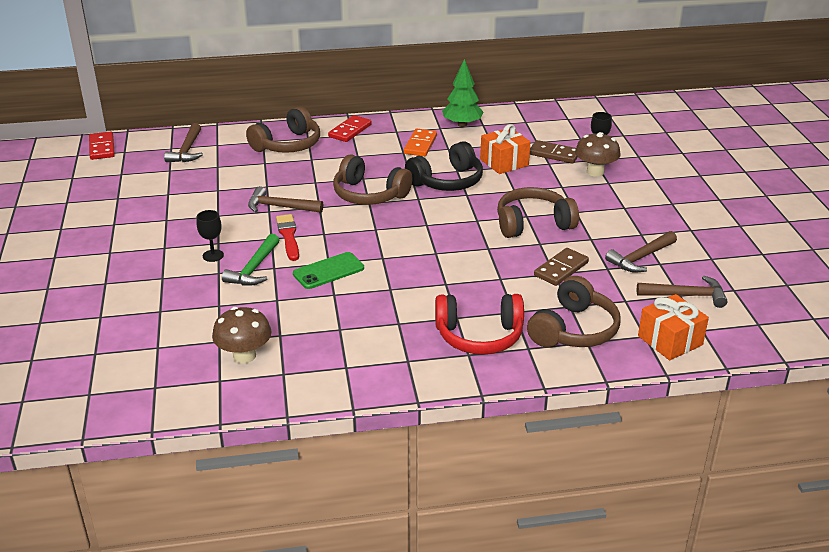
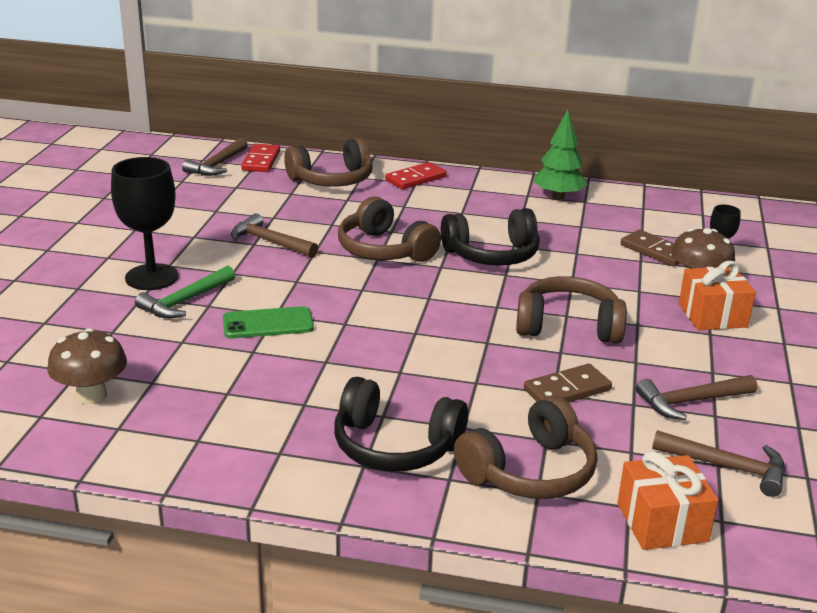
camera: 20 degrees right, 5 degrees down
(102, 148) = (132, 146): red domino -> red domino (261, 161)
(213, 255) = (152, 277): black goblet -> black goblet, size x2.00
(288, 236) = (253, 275): red brush -> none
(420, 145) = (489, 208): orange domino -> none
(479, 336) = (395, 446): red headphones -> black headphones
(504, 162) = (581, 248): orange gift -> orange gift (712, 315)

